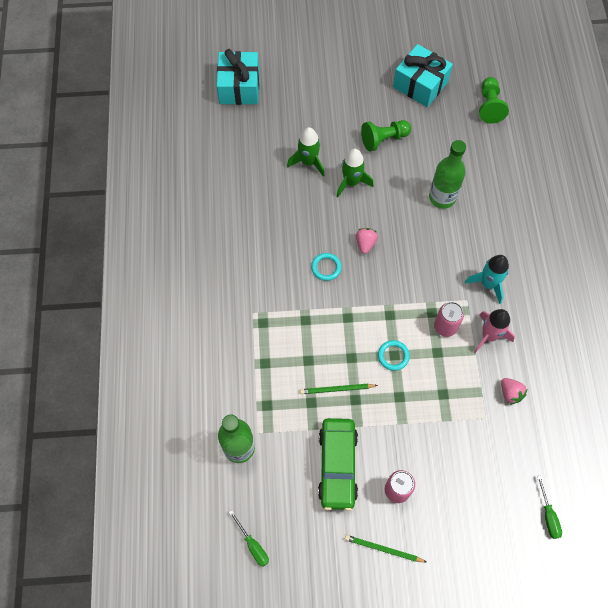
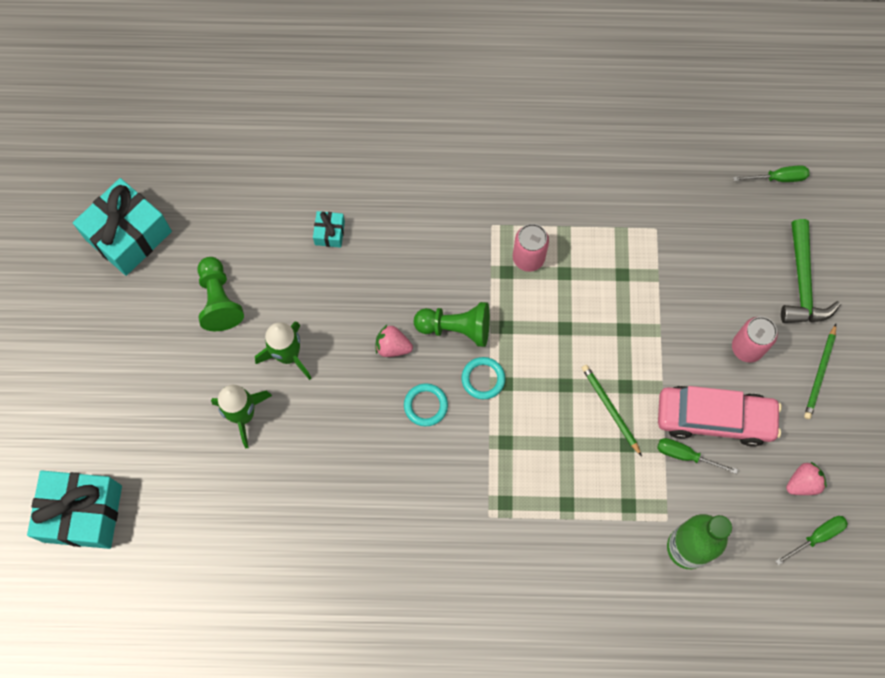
camera: 85 degrees left, 5 degrees up
(307, 445) = (685, 455): none -> green screwdriver
(337, 389) = (610, 409): green pencil -> green pencil turned 150 degrees clockwise
(337, 466) = (714, 418): green car -> pink car
(393, 356) = (566, 330): turquoise ring -> turquoise ring (483, 379)
(442, 197) = (329, 233): green bottle -> turquoise gift
(458, 535) = (802, 282): none -> green hammer
(488, 284) = (470, 195): turquoise rocket -> none
(489, 106) = (184, 146): green pawn -> green pawn (456, 328)
(489, 336) = (545, 206): pink rocket -> none
(510, 393) = (625, 194): pink strawberry -> pink strawberry (802, 483)

